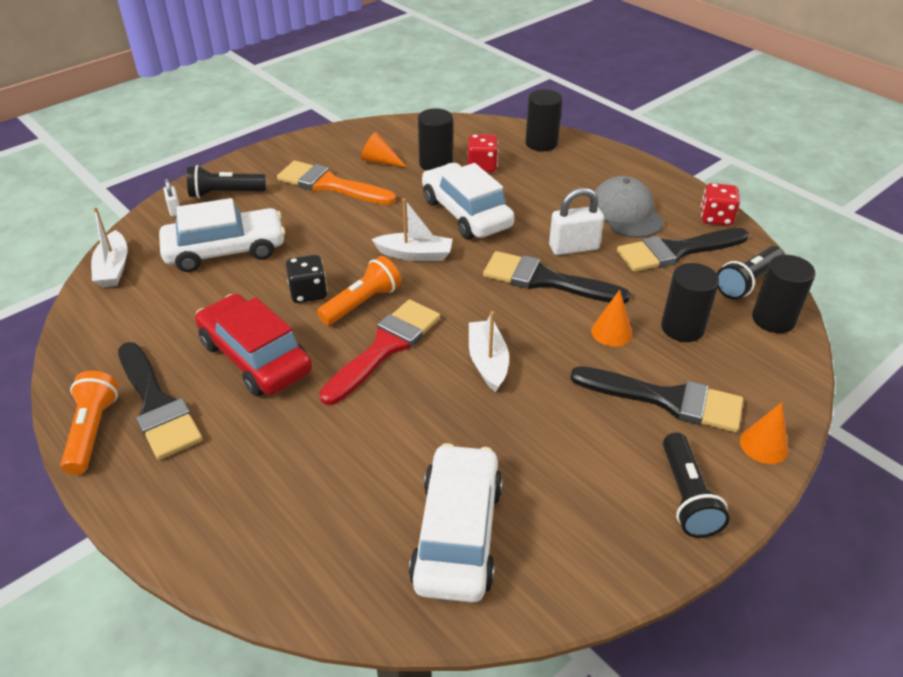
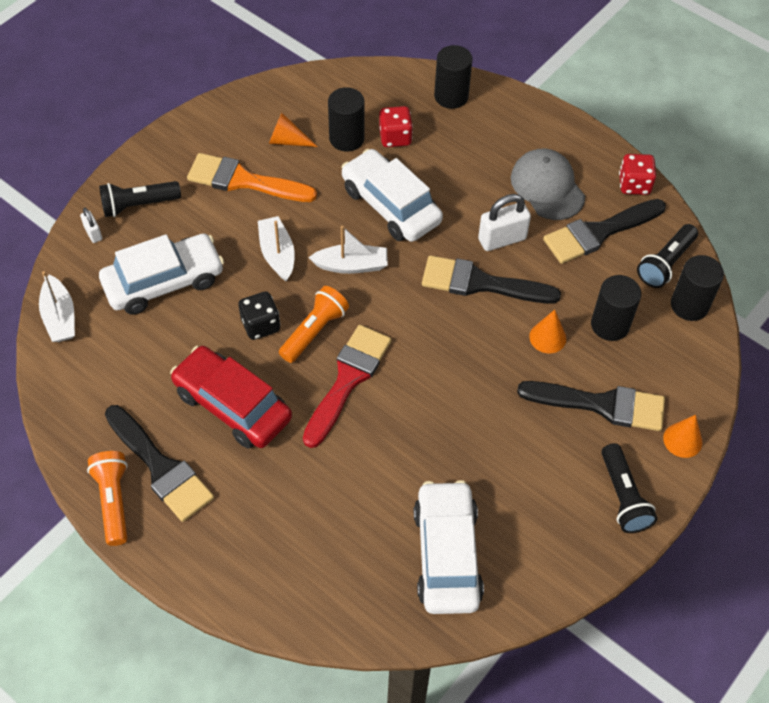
camera: 10 degrees left, 15 degrees up
(488, 362) = (442, 384): white boat -> white boat (277, 254)

